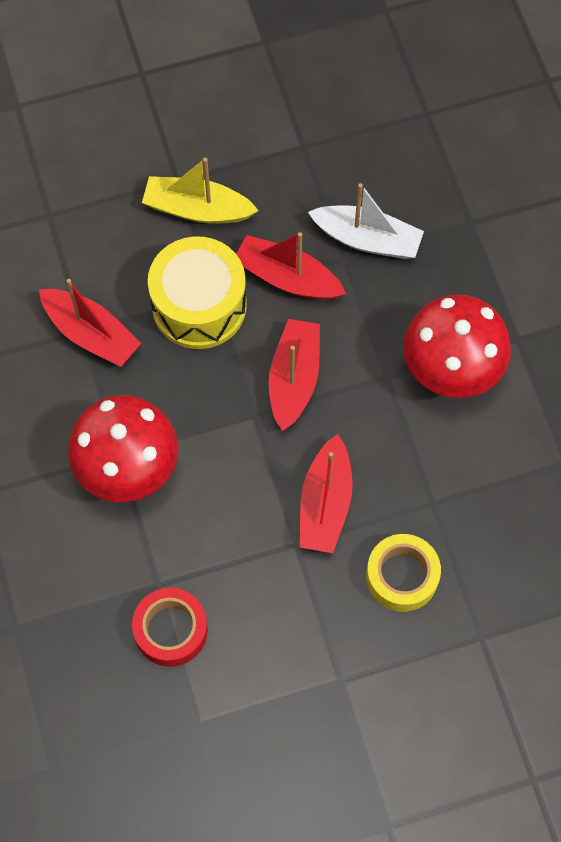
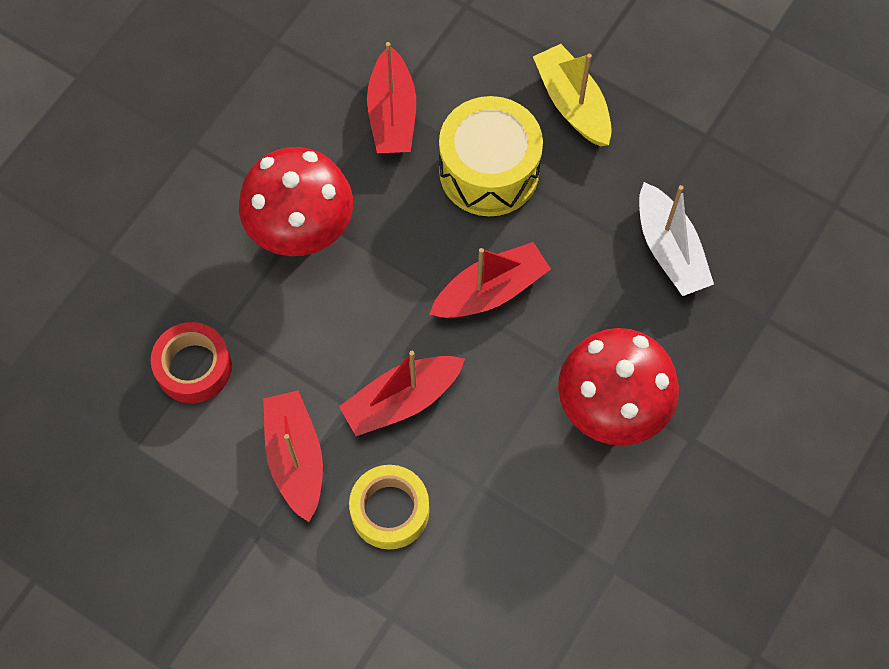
camera: 50 degrees right, 0 degrees up
(287, 277) = (575, 216): red boat -> red boat (295, 458)

